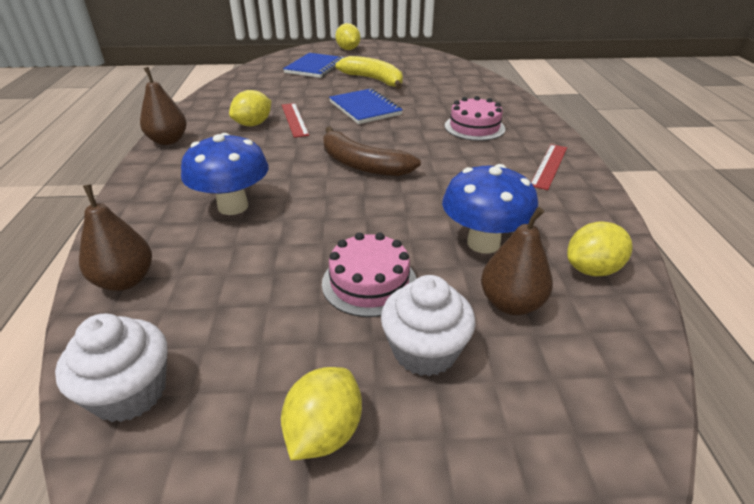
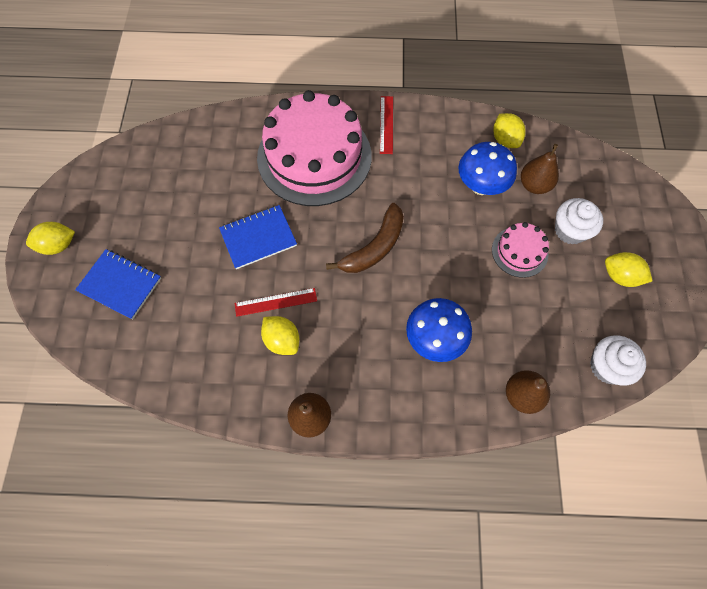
camera: 85 degrees left, 30 degrees up
(374, 80) = (180, 224): yellow banana -> none
(474, 127) = (314, 156): pink cake -> pink cake, size x2.20
(549, 166) = (386, 124): red ruler -> red ruler turned 60 degrees clockwise

